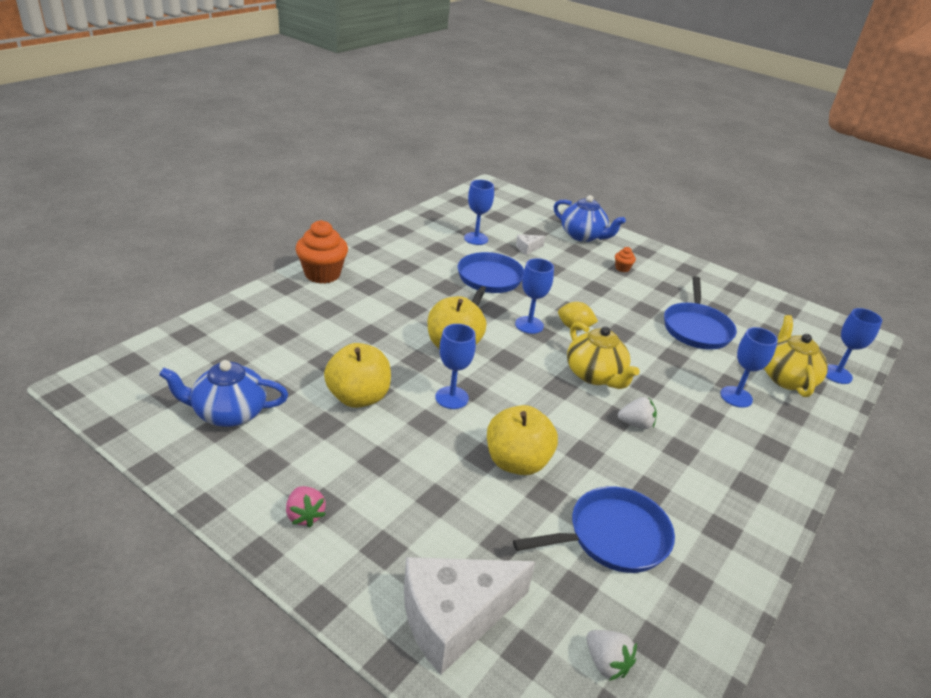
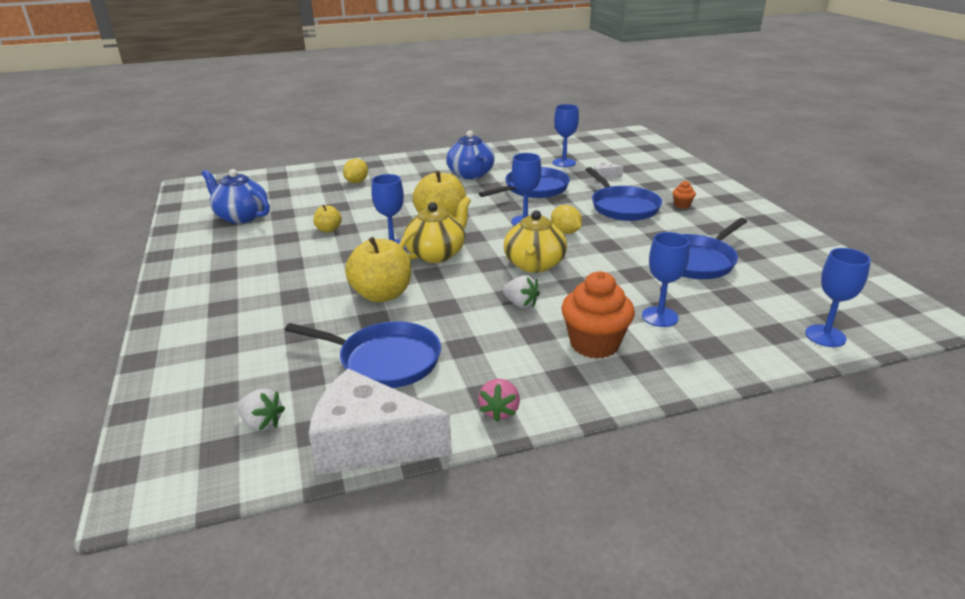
camera: 40 degrees right, 5 degrees down
(302, 318) = (357, 182): none -> yellow lemon
(305, 515) = (205, 276): pink strawberry -> pink strawberry (499, 411)
(322, 274) = (407, 162): orange cupcake -> orange cupcake (594, 344)
(358, 397) = (328, 229): yellow apple -> yellow apple, size x0.51
(454, 618) = (207, 356): white cheese -> white cheese (370, 443)
(583, 236) = (675, 177): blue teapot -> blue teapot (471, 174)
(583, 283) = (622, 207): none -> blue pan
(606, 663) = (262, 423): white strawberry -> white strawberry turned 60 degrees counterclockwise
(786, 378) = (748, 321): yellow teapot -> yellow teapot (436, 254)

